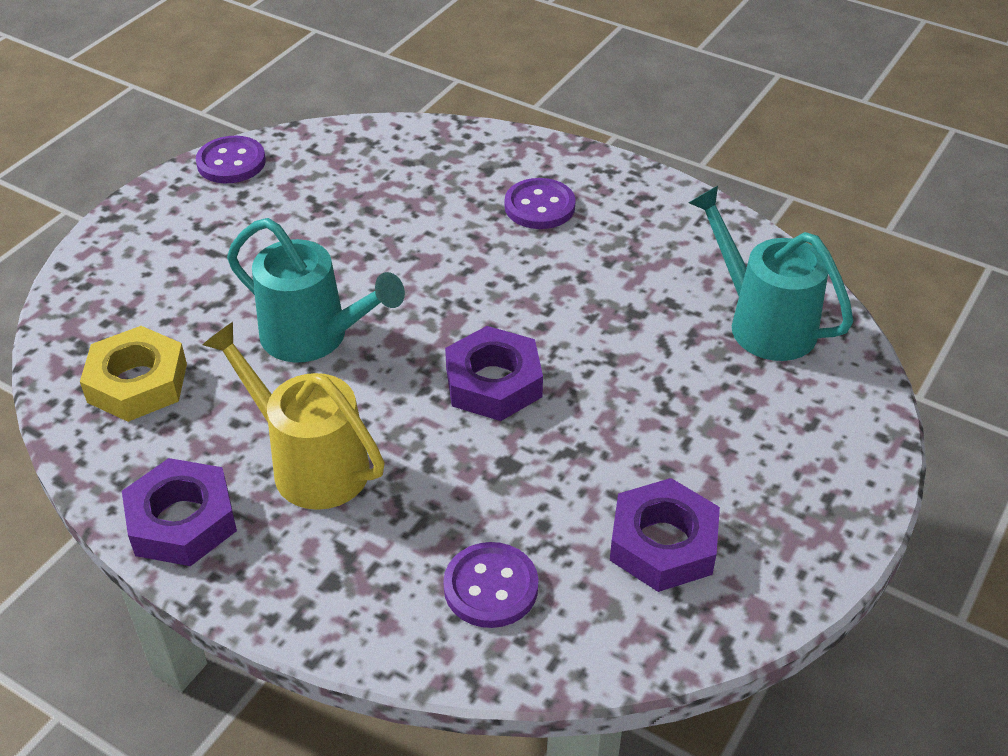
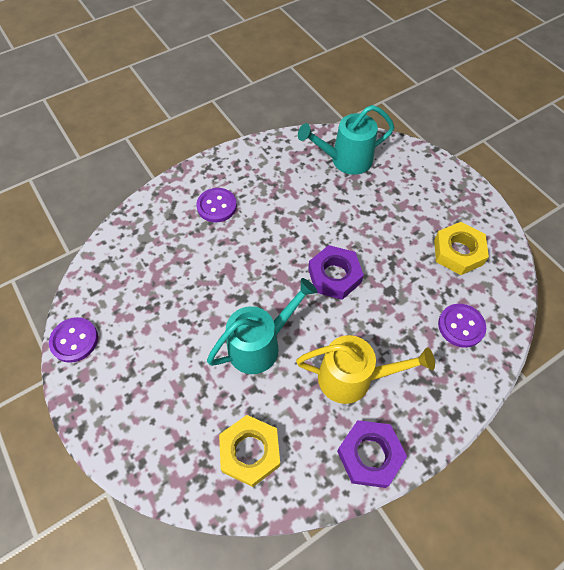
camera: 65 degrees left, 15 degrees up
(309, 463) = (353, 378): yellow watering can -> yellow watering can turned 150 degrees counterclockwise
(663, 543) = (458, 252): purple nut -> yellow nut

